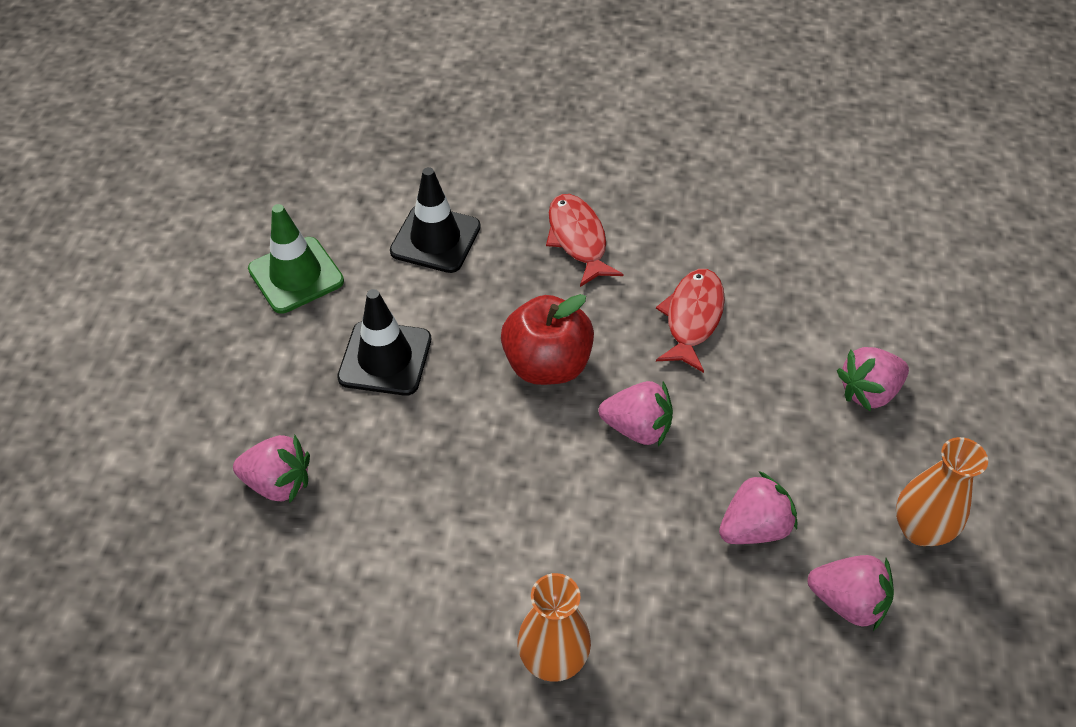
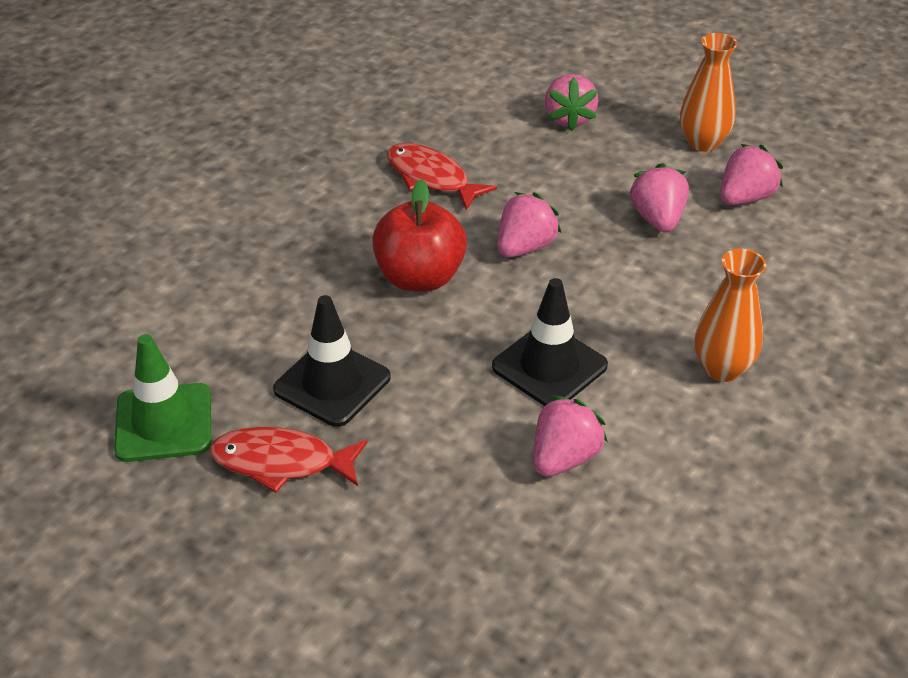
camera: 65 degrees left, 10 degrees down
(278, 483) = (434, 505): pink strawberry -> pink strawberry (564, 458)
(435, 239) = (204, 304): black traffic cone -> black traffic cone (549, 366)
(578, 239) = (287, 212): red fish -> red fish (281, 462)

